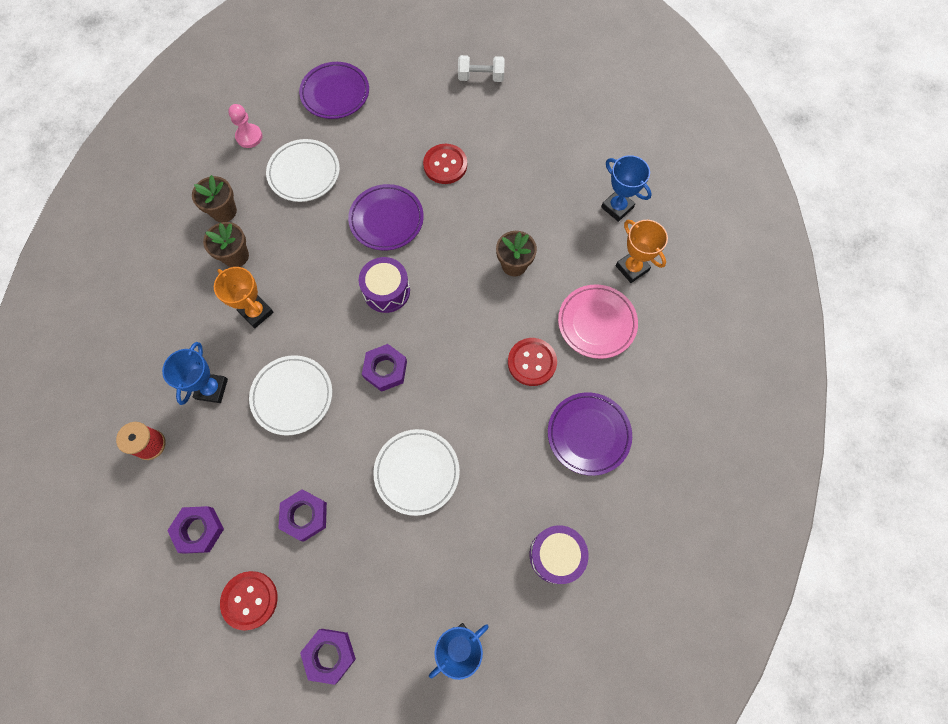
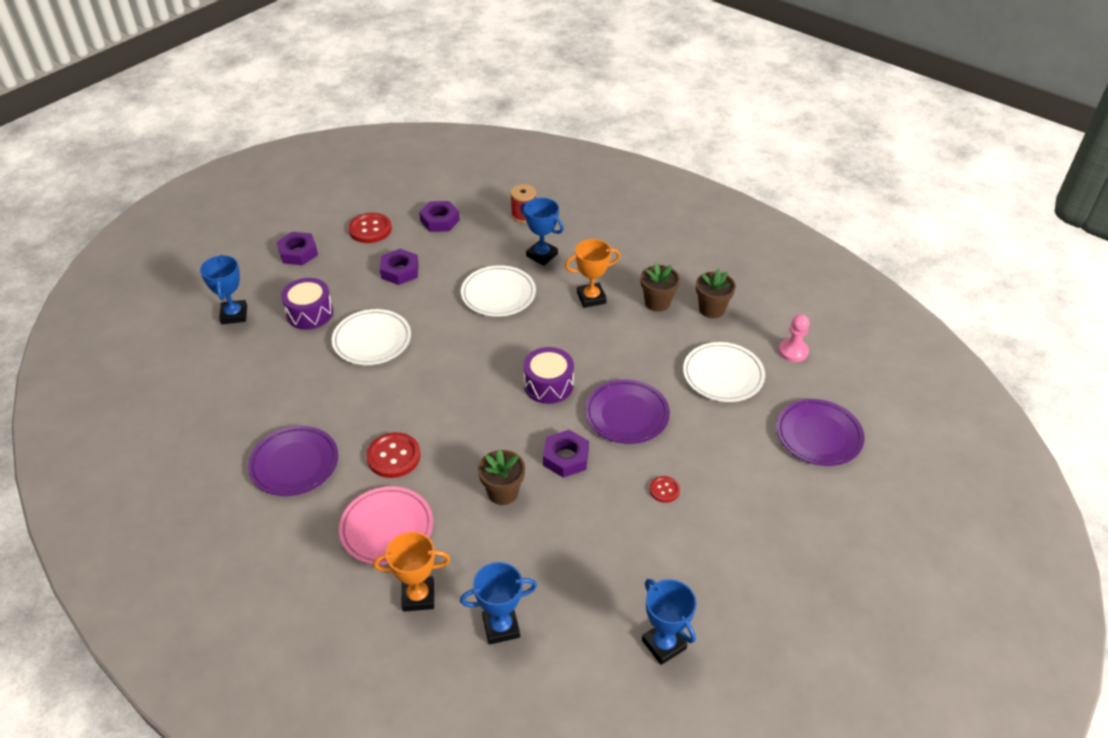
camera: 120 degrees right, 25 degrees down
(385, 369) = (474, 355): purple nut -> purple nut (566, 457)
(445, 165) = (664, 490): red button -> red button, size x0.55
(481, 77) = (776, 583): white dumbbell -> none
(556, 555) = (230, 394): purple drum -> purple drum (310, 313)
(565, 117) = (664, 644): none -> blue trophy

